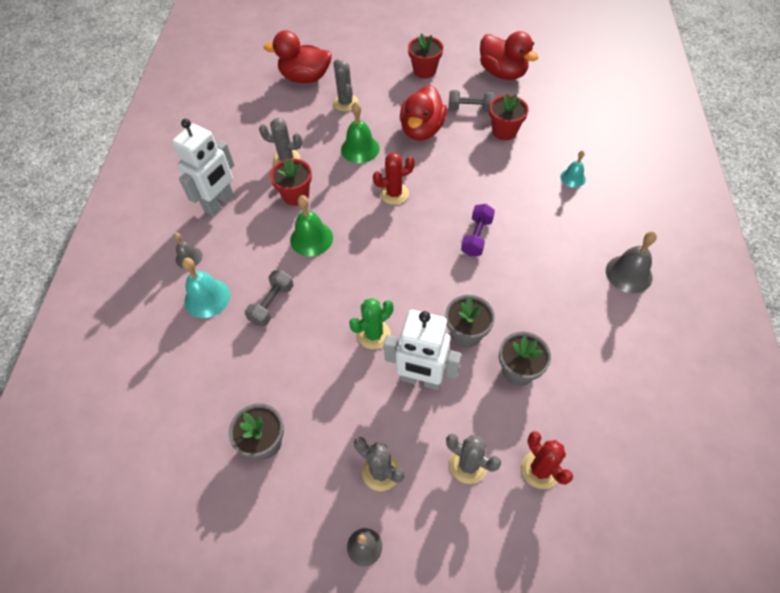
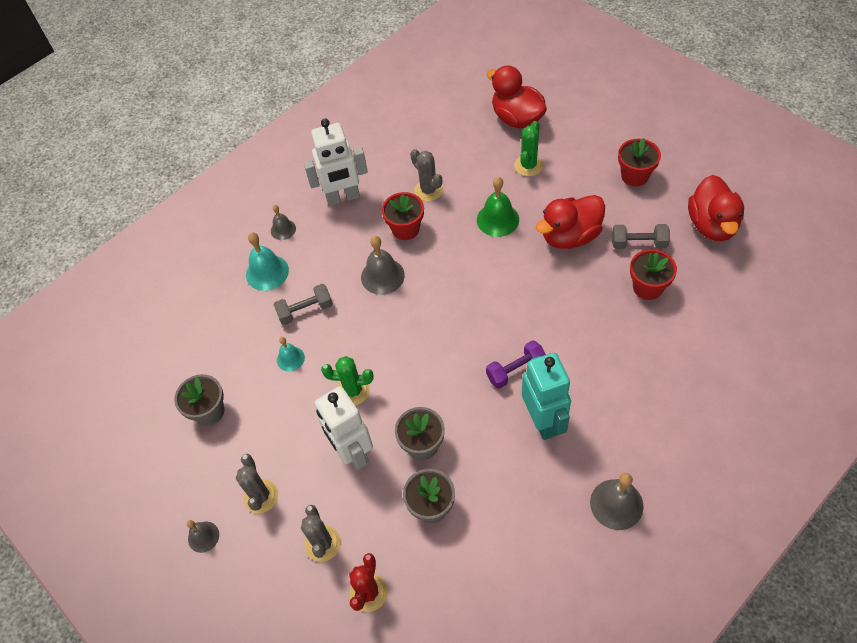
camera: 45 degrees right, 0 degrees up
(311, 238) = (382, 276): green bell -> grey bell
(345, 103) = (528, 165): grey cactus -> green cactus
(394, 194) = (485, 281): red cactus -> none
(470, 109) = (638, 243): grey dumbbell -> grey dumbbell turned 45 degrees counterclockwise
(529, 256) = (543, 421): none -> turquoise robot
(573, 178) = (665, 378): turquoise bell -> turquoise bell (290, 358)

